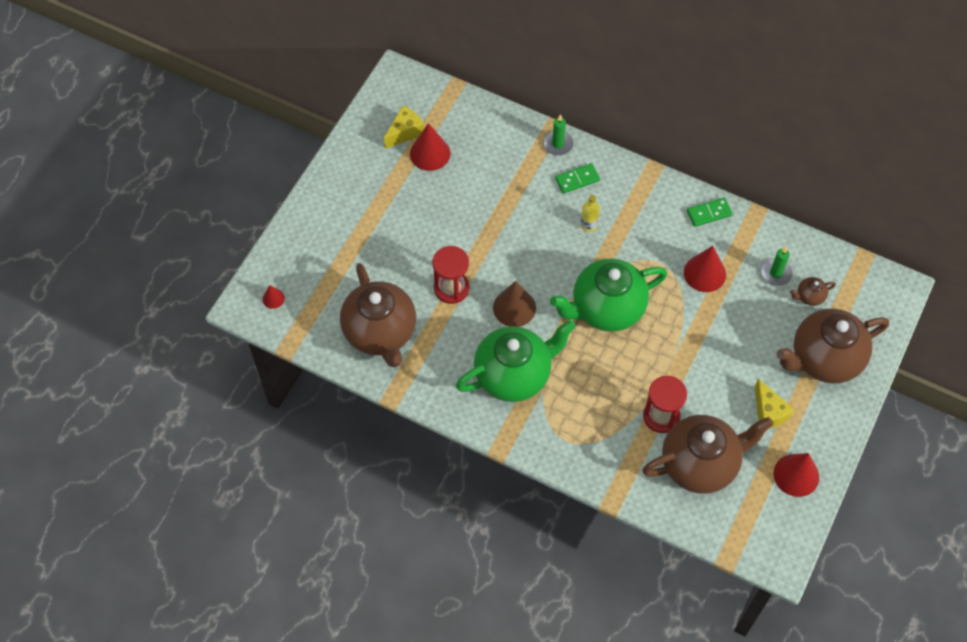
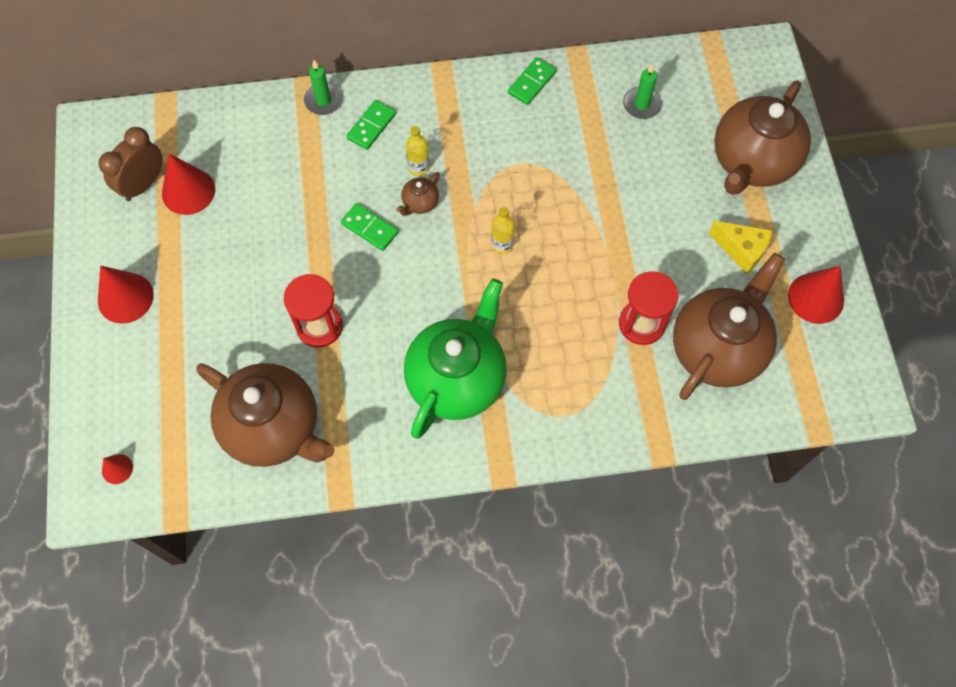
camera: 35 degrees left, 5 degrees up
(405, 132) = (143, 184): yellow cheese -> brown clock
(514, 307) = (404, 304): brown cone -> none
(527, 246) = (370, 228): none -> green domino
(606, 308) = (502, 245): green teapot -> yellow bottle
(704, 273) = (573, 146): red cone -> red cone (125, 297)
(809, 297) = (691, 108): brown teapot -> brown teapot (420, 203)

